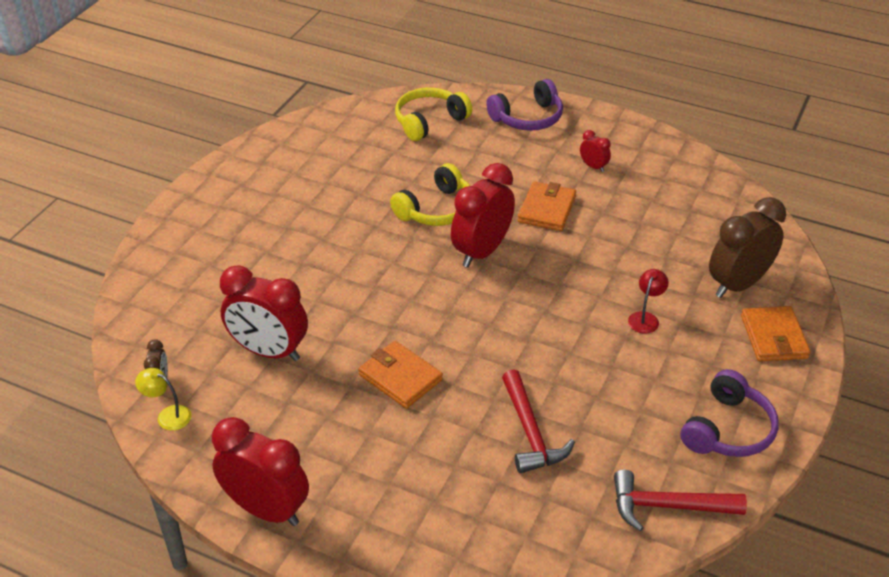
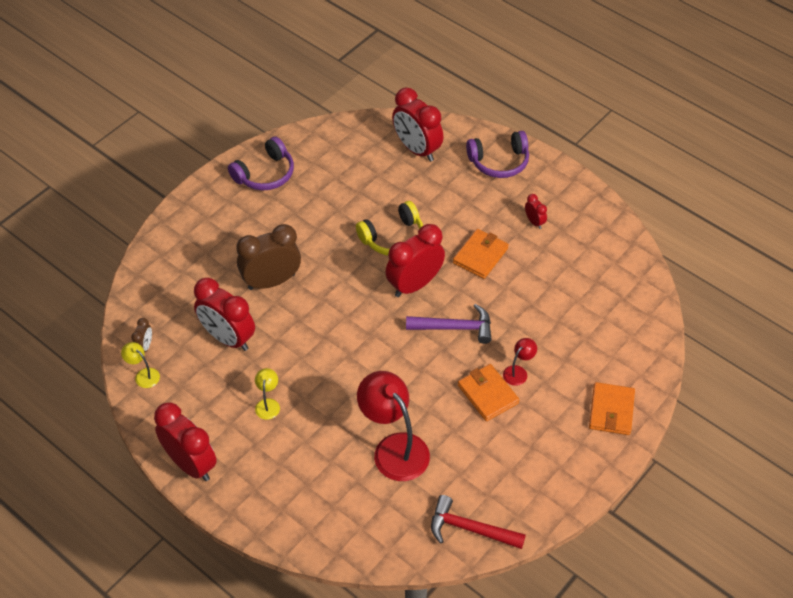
camera: 15 degrees right, 10 degrees up
(347, 416) = (268, 404): none -> yellow lamp
(400, 377) = (316, 381): orange wallet -> orange wallet (488, 394)
(429, 121) = (417, 149): yellow headphones -> red clock
(530, 432) = (394, 448): red hammer -> red lamp
(549, 286) = (455, 327): none -> purple hammer
(728, 429) = (540, 479): purple headphones -> purple headphones (265, 174)
(738, 284) = (604, 358): brown clock -> brown clock (271, 281)

